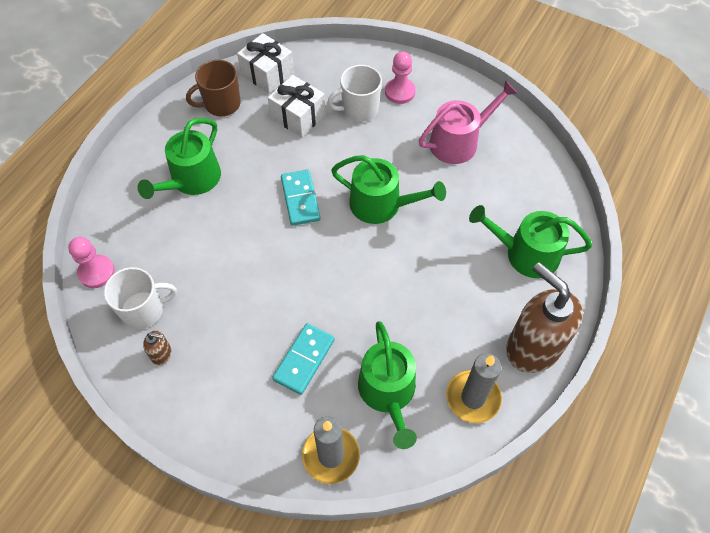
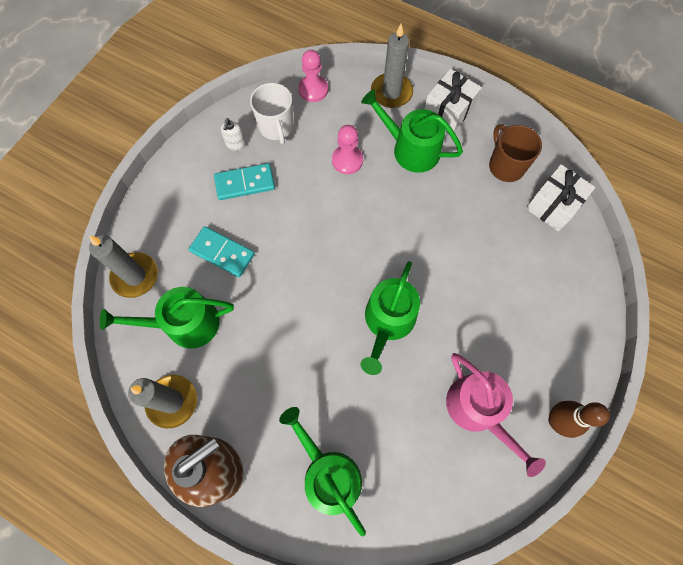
camera: 90 degrees right, 10 degrees up
(116, 195) = (391, 92): none -> grey candle
(162, 354) = (236, 144): brown soap dispenser -> white soap dispenser
(298, 116) = (497, 238): white gift -> white gift (448, 111)
(300, 199) = (392, 244): turquoise domino -> turquoise domino (245, 183)
(359, 109) = (514, 300): white mug -> none
(400, 92) = (546, 345): pink pawn -> pink pawn (347, 160)
(463, 91) = (556, 421): none -> brown bowling pin
(525, 253) = (328, 474): green watering can -> green watering can turned 45 degrees counterclockwise

